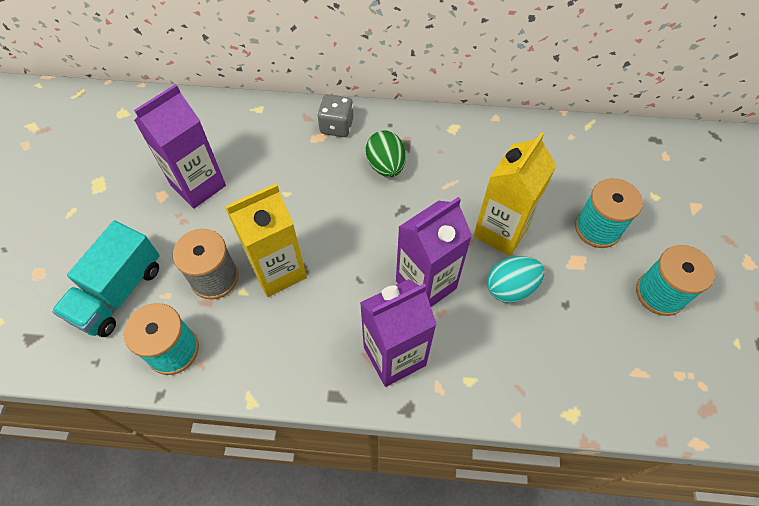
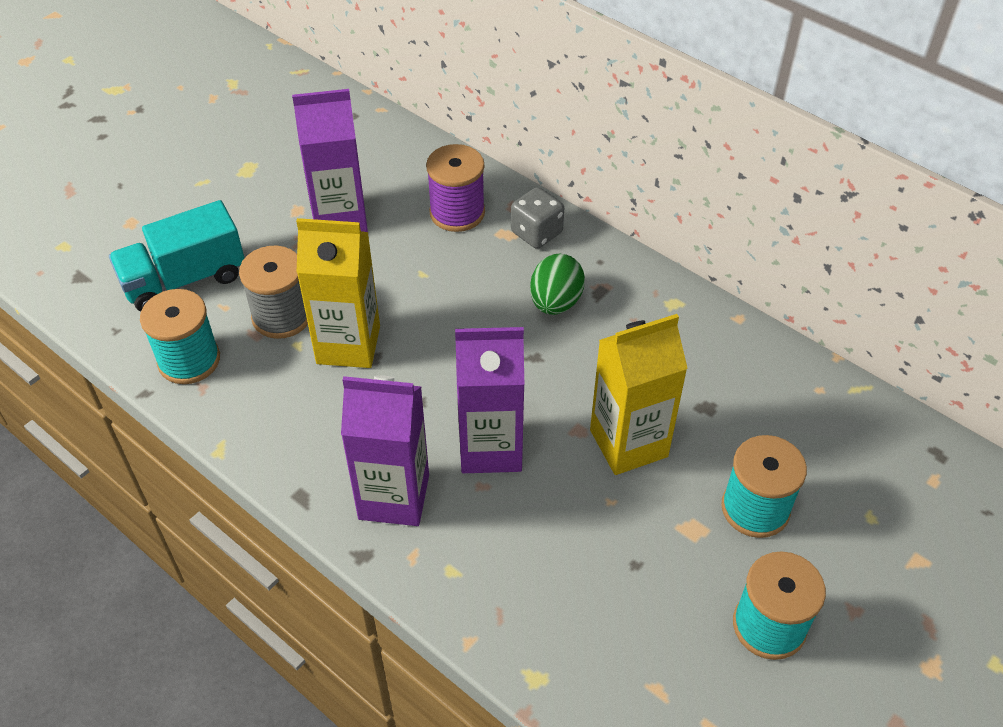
camera: 35 degrees right, 10 degrees down
(275, 139) = (457, 212): none -> purple spool
(510, 288) = (584, 508): turquoise egg -> none

